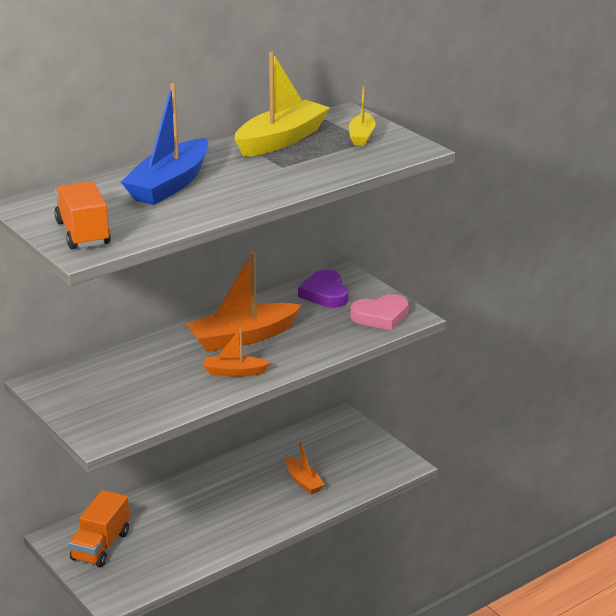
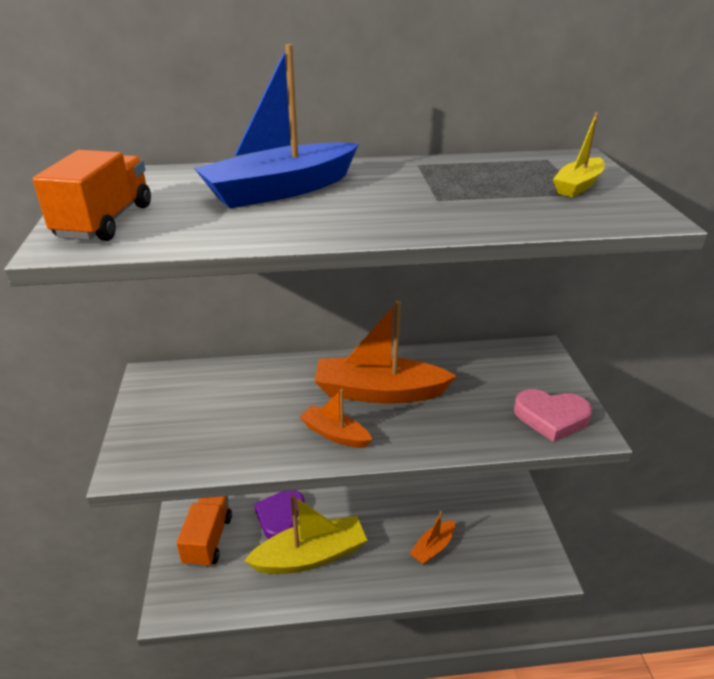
camera: 30 degrees right, 5 degrees up
(101, 546) = (208, 540): orange truck -> orange truck turned 135 degrees clockwise
(281, 140) = (469, 170): yellow boat -> yellow boat (311, 556)
(303, 482) = (433, 547): orange boat -> orange boat turned 45 degrees clockwise
(325, 293) = (505, 367): purple heart -> purple heart (280, 517)

